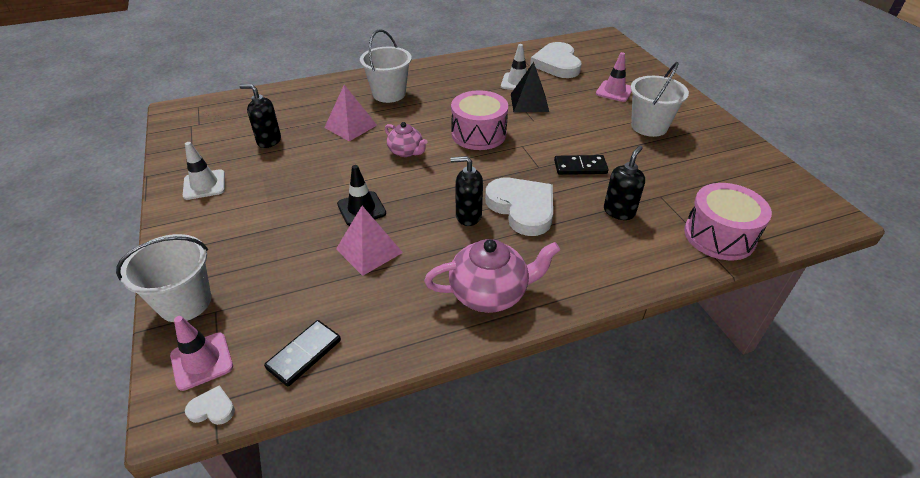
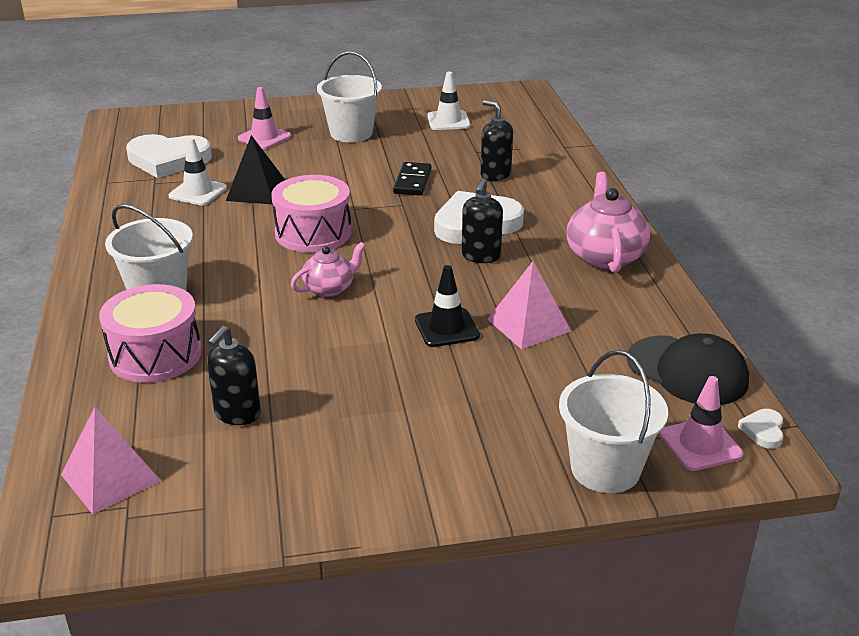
camera: 80 degrees left, 10 degrees down
(204, 185) = (340, 477): white traffic cone -> white traffic cone (448, 121)
(304, 354) = (687, 371): black domino -> black cap
(350, 126) = (236, 332): pink pyramid -> pink pyramid (110, 477)
(719, 236) = (541, 138): pink drum -> pink drum (155, 354)

